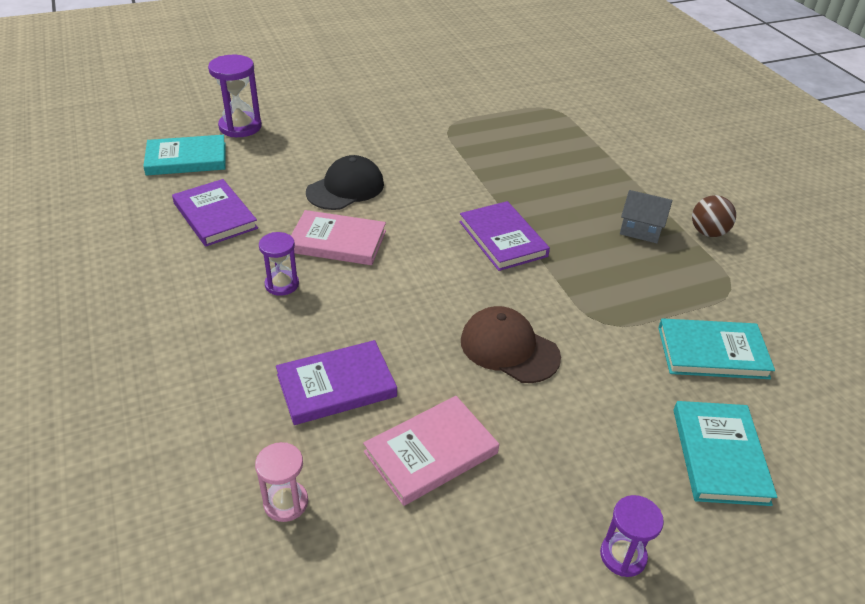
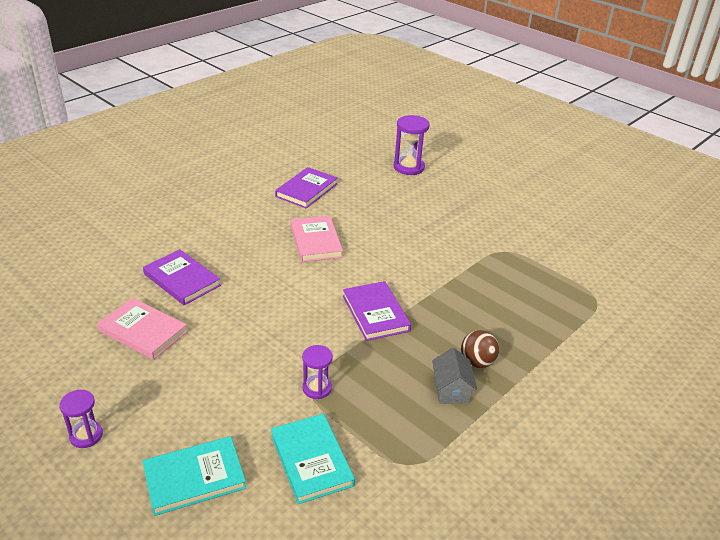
camera: 65 degrees right, 5 degrees down
(186, 159) = (355, 162): turquoise book -> none
(282, 284) = (259, 233): purple hourglass -> purple hourglass (317, 388)
(286, 502) = (88, 288): pink hourglass -> none
(345, 188) = (377, 227): black cap -> none
(503, 239) = (375, 313): purple book -> purple book turned 60 degrees counterclockwise
(509, 348) = (253, 343): brown cap -> none
(708, 232) = (484, 437): brown ball -> brown ball (477, 362)

